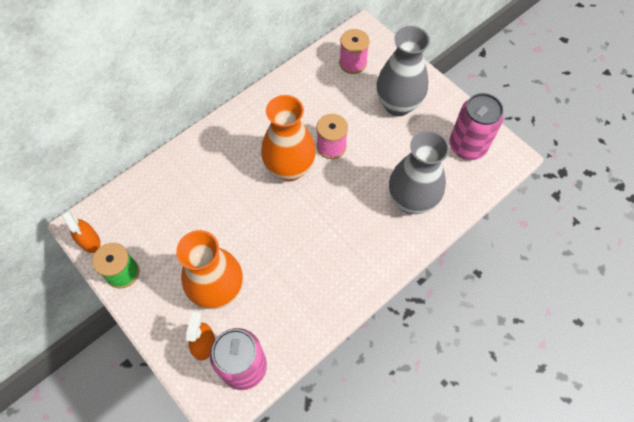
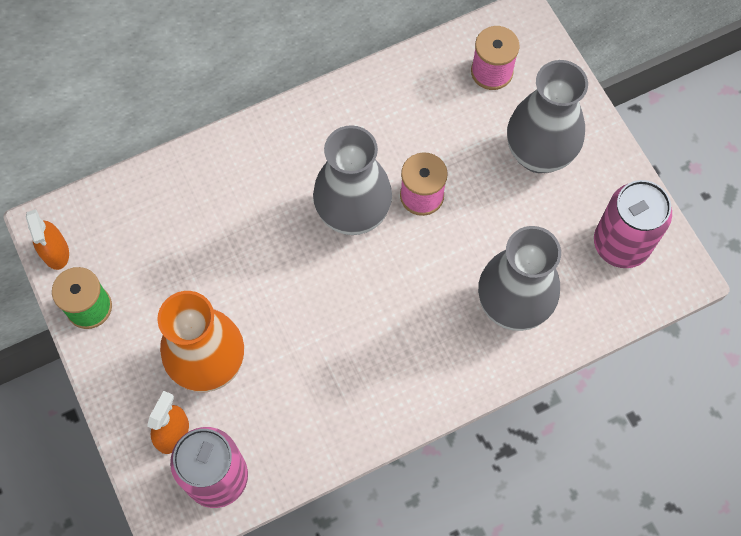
camera: 15 degrees right, 5 degrees up
(289, 168) = (353, 214): orange vase -> grey vase

